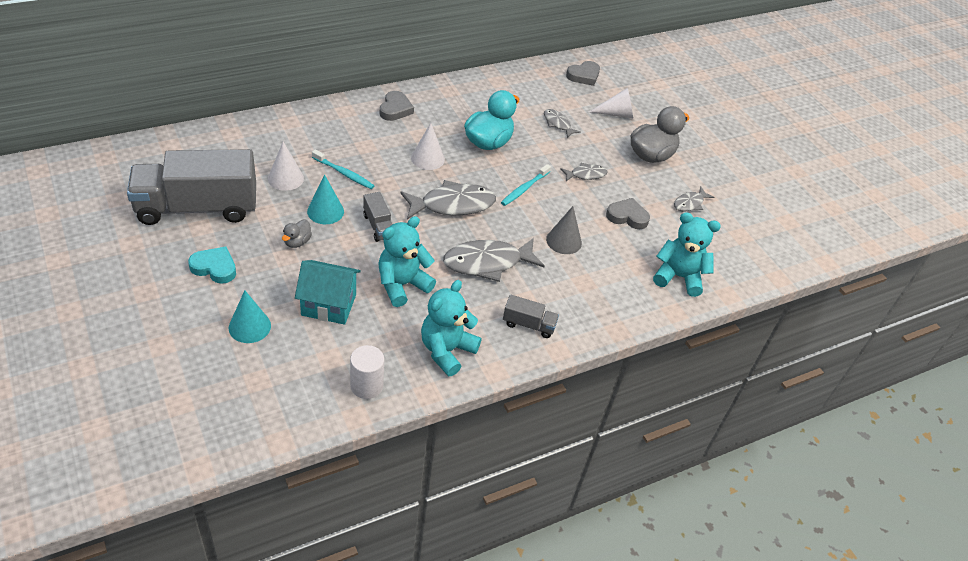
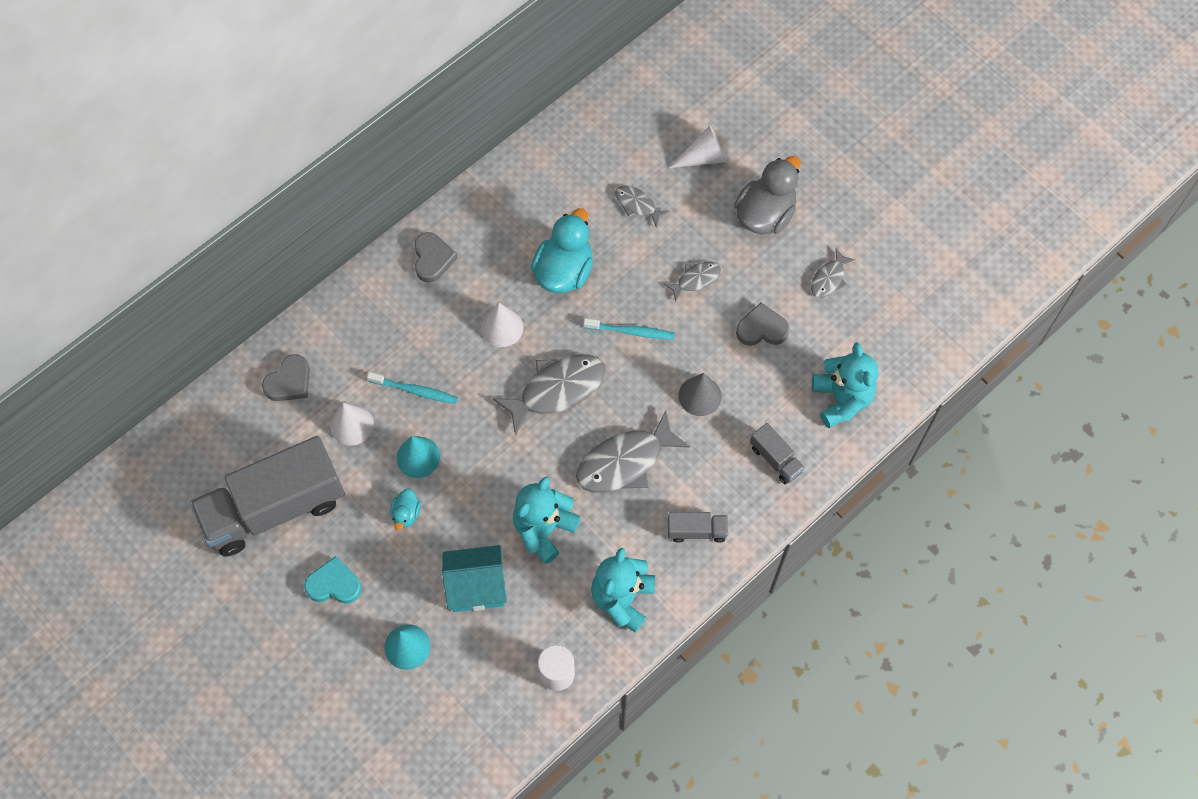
camera: 10 degrees left, 20 degrees up
(297, 242) = (406, 514): grey duck -> turquoise duck
(378, 226) = (486, 455): grey truck -> grey truck (775, 459)
(524, 189) = (631, 331): turquoise toothbrush -> turquoise toothbrush turned 105 degrees counterclockwise
(583, 76) = (644, 102): grey heart -> grey heart (289, 382)
(678, 277) = (841, 399): turquoise teddy bear -> turquoise teddy bear turned 75 degrees clockwise

